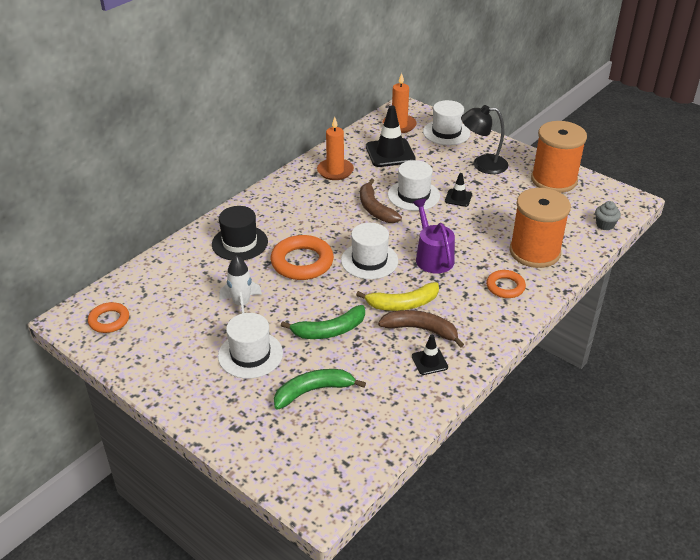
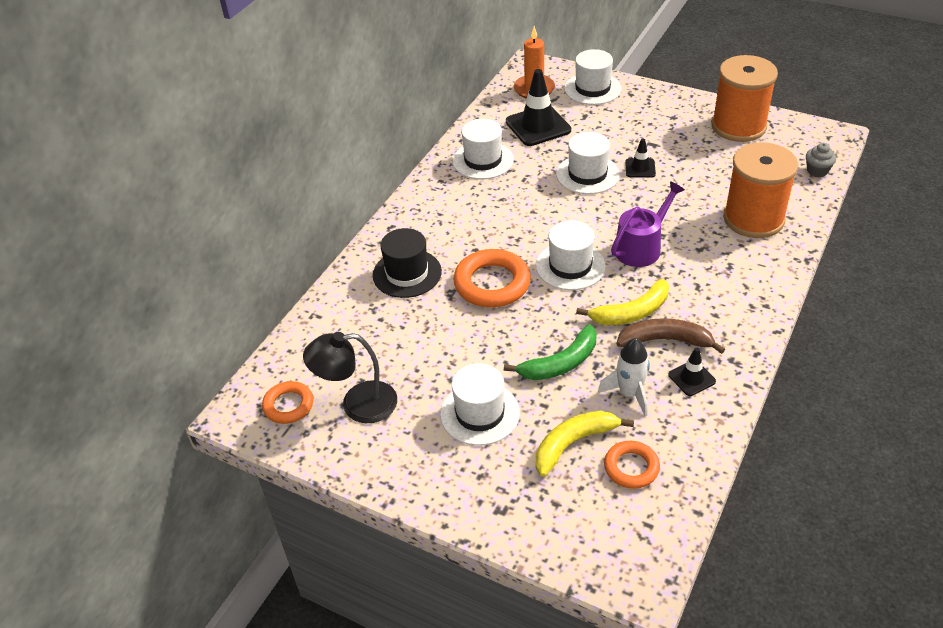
camera: 10 degrees left, 5 degrees up
(241, 304) = (442, 351): white rocket -> white rocket (629, 393)
(313, 391) = (573, 443): green banana -> yellow banana
(335, 171) = (483, 160): orange candle -> white hat
(375, 209) = (549, 199): brown banana -> none
(432, 257) = (641, 247): purple watering can -> purple watering can turned 75 degrees clockwise
(482, 164) = (650, 121): black lamp -> black lamp (357, 404)
(505, 287) = (738, 268): orange ring -> orange ring (631, 467)

